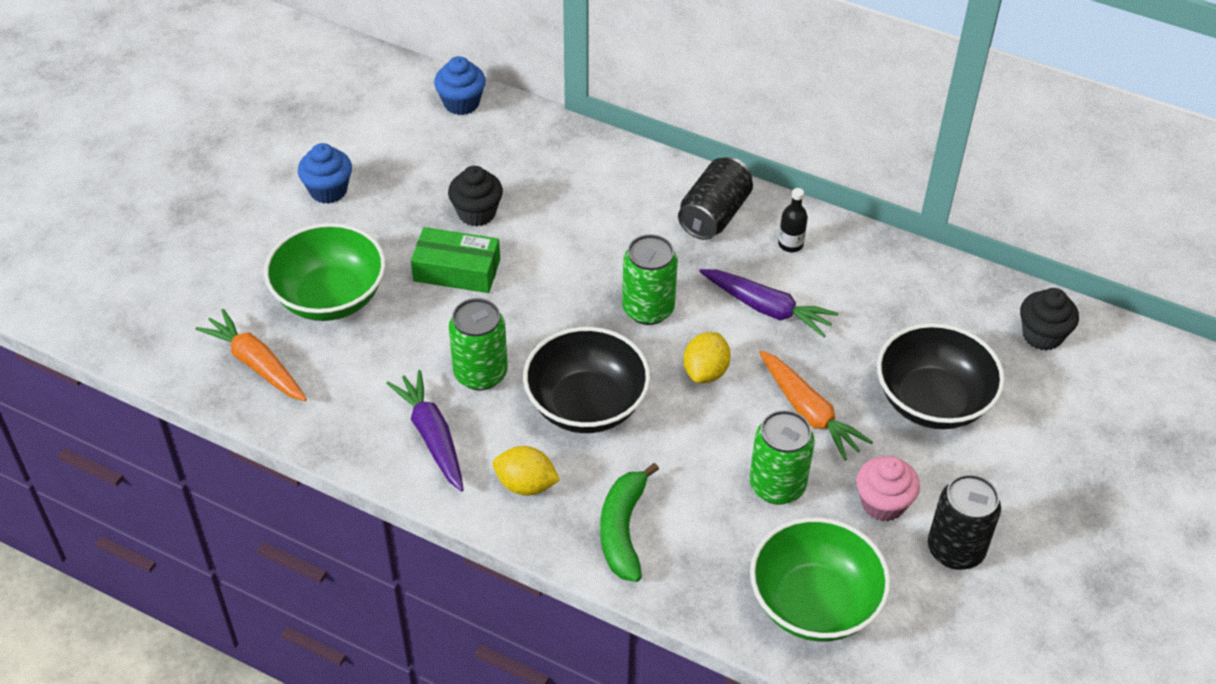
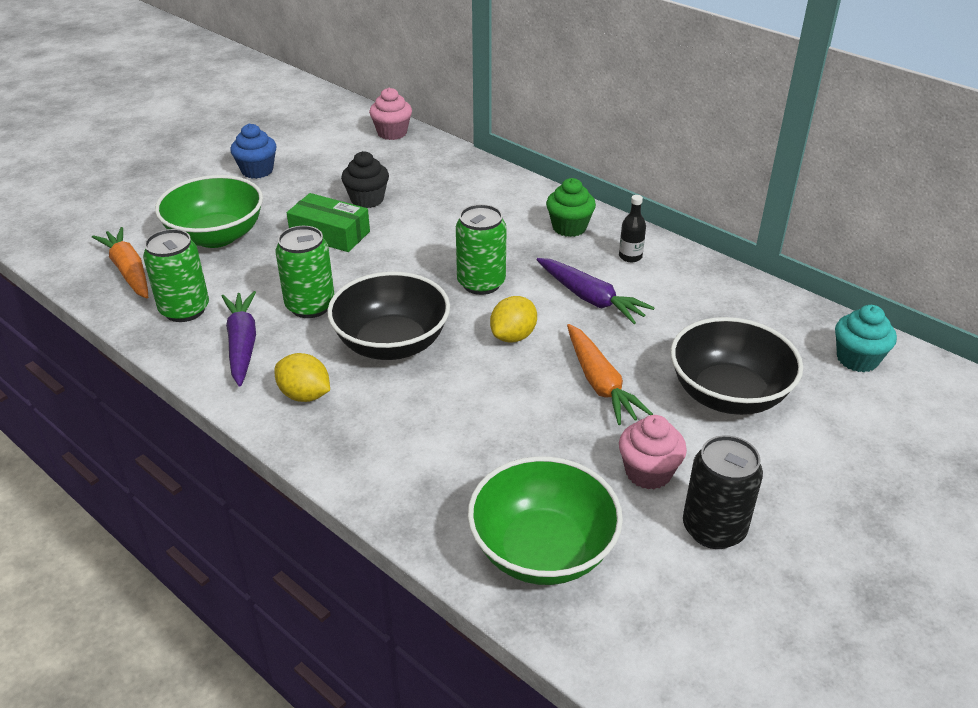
camera: 15 degrees right, 10 degrees down
(461, 103) = (392, 133): blue cupcake -> pink cupcake
(623, 530) = (377, 448): green banana -> none
(714, 215) = (569, 227): black can -> green cupcake
(777, 486) = (545, 438): green can -> green can (185, 310)
(1042, 335) = (857, 359): black cupcake -> turquoise cupcake

